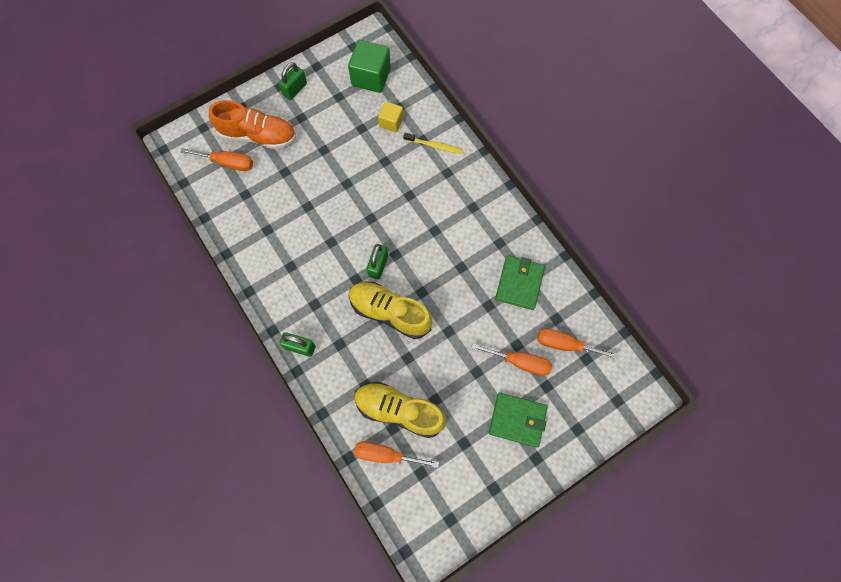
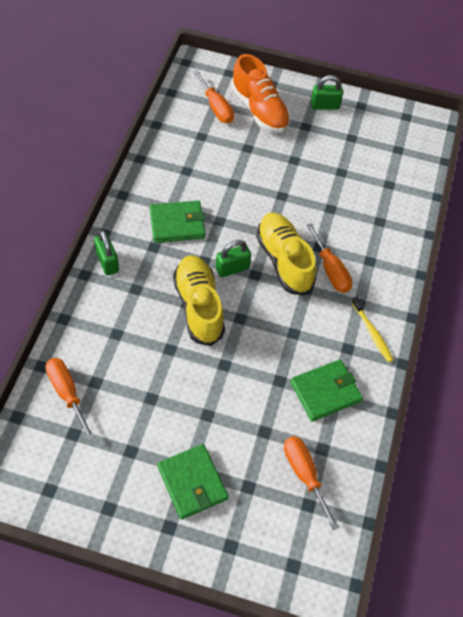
camera: 45 degrees right, 15 degrees down
(308, 273) = (177, 224): none -> green wallet
(371, 77) = (394, 147): green cube -> none
(391, 122) = (370, 188): yellow cube -> none
(399, 410) = (116, 376): yellow shoe -> yellow shoe (284, 261)
(434, 146) = (384, 234): yellow toothbrush -> yellow toothbrush (372, 333)
(520, 362) = (250, 446): orange screwdriver -> orange screwdriver (330, 270)

